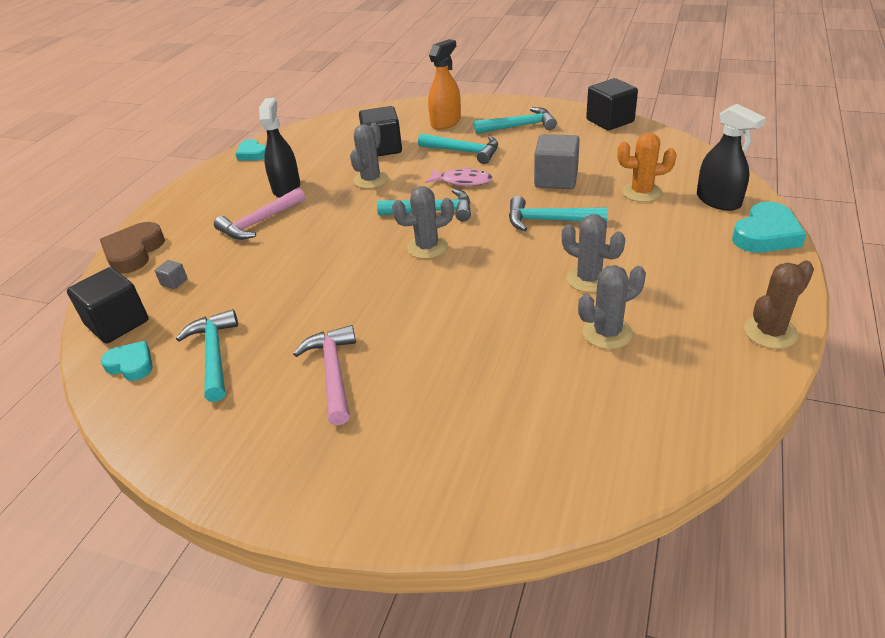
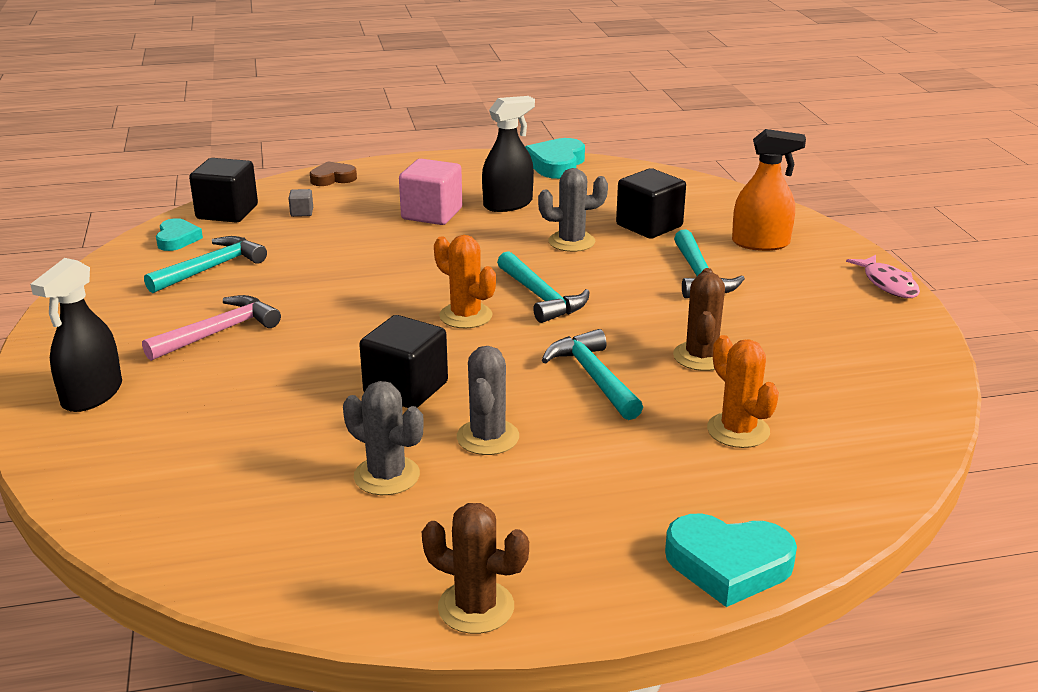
camera: 55 degrees right, 10 degrees down
(134, 252) = (333, 178): brown heart -> brown heart, size x0.64
(252, 154) = (556, 164): turquoise heart -> turquoise heart, size x1.57
(260, 222) = (432, 214): pink hammer -> pink cube
(427, 247) = (465, 316): grey cactus -> orange cactus
(462, 181) = (627, 295): pink fish -> pink fish (888, 284)
(519, 126) = (813, 294): turquoise hammer -> none
(556, 179) = (701, 357): grey cube -> brown cactus
(610, 121) = (921, 357): black cube -> black cube (406, 388)
(718, 201) = (784, 502): black spray bottle -> black spray bottle (92, 395)

